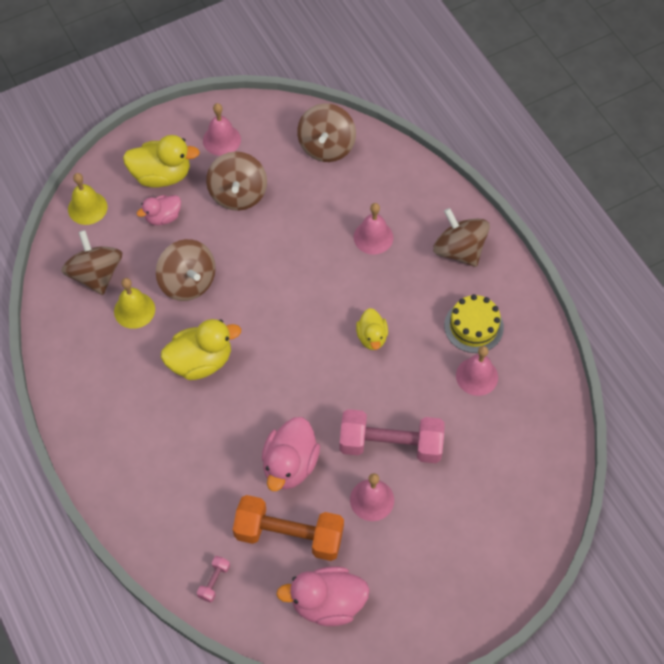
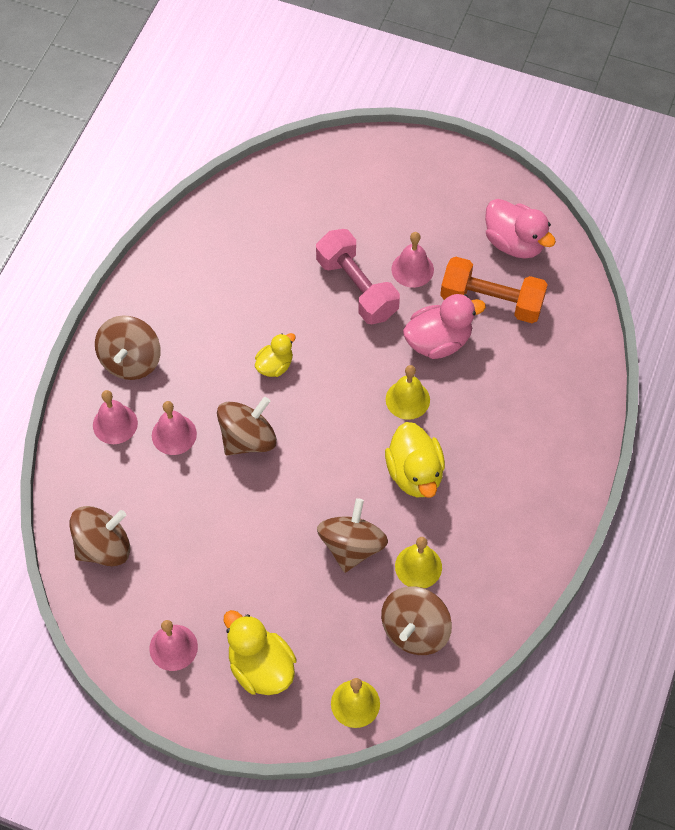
camera: 130 degrees left, 0 degrees up
(163, 217) = (305, 625): pink duck -> none
(201, 361) = (415, 473): yellow duck -> yellow duck turned 135 degrees counterclockwise
(214, 581) = (572, 322): pink dumbbell -> none
(238, 194) = (223, 580): brown spinning top -> brown spinning top (248, 439)
(262, 403) = (407, 399): none -> yellow bell
(289, 535) = (491, 301): orange dumbbell -> orange dumbbell turned 45 degrees counterclockwise
(473, 326) = (198, 302): yellow cake -> none
(477, 376) = (243, 270): pink bell -> pink bell (115, 424)

